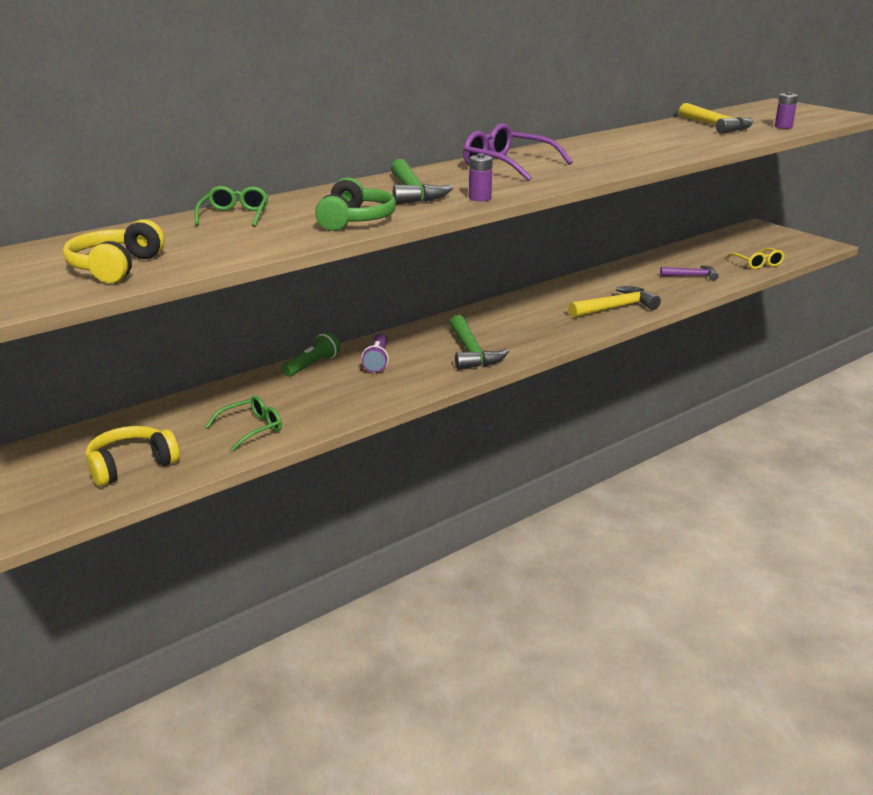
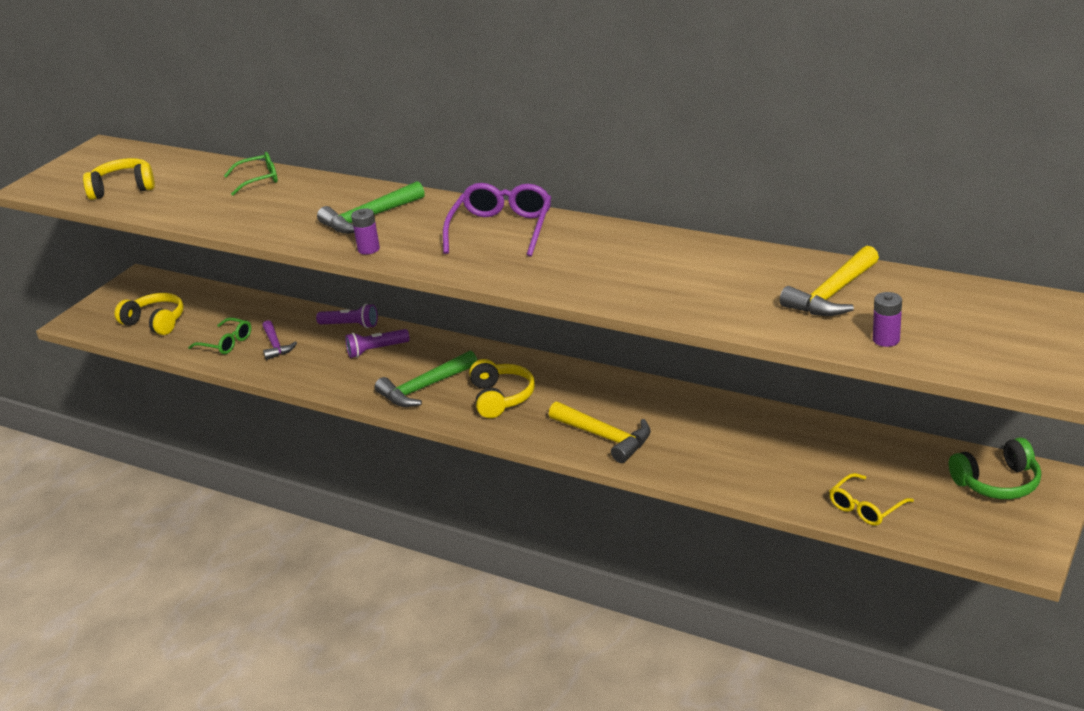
camera: 70 degrees right, 5 degrees up
(312, 365) = (350, 325): green flashlight -> purple flashlight
(355, 220) = (270, 222): green headphones -> green headphones (997, 483)
(522, 329) = (501, 398): none -> yellow headphones
(692, 276) = (763, 466): purple hammer -> purple hammer (275, 345)

